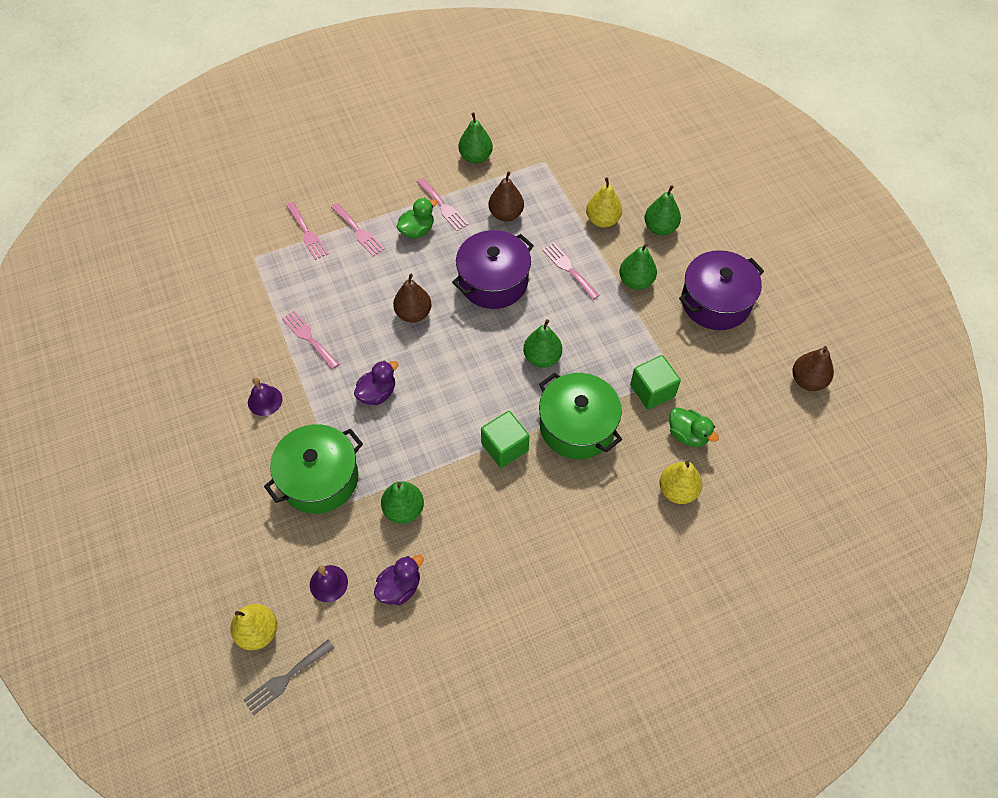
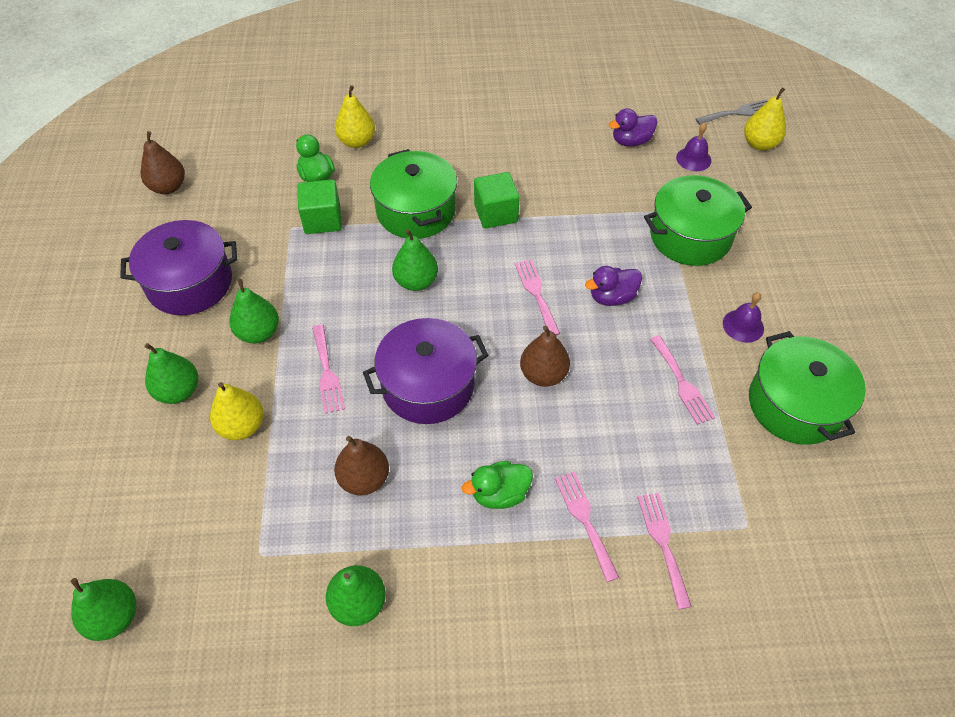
camera: 160 degrees left, 5 degrees down
(222, 346) = (795, 404): none -> green pot
(404, 510) = (612, 191): green pear -> green pear (114, 617)
(443, 206) = (447, 523): pink fork -> pink fork (536, 294)

